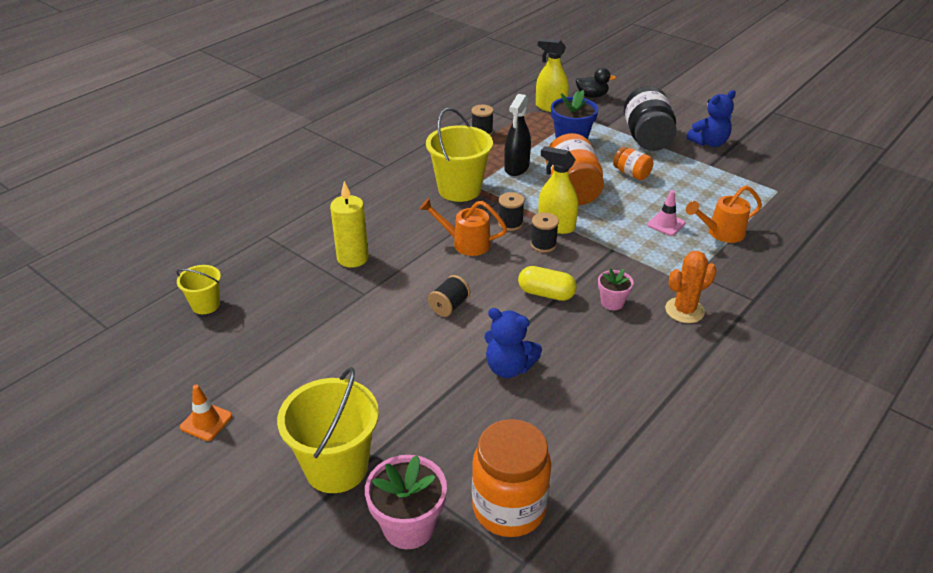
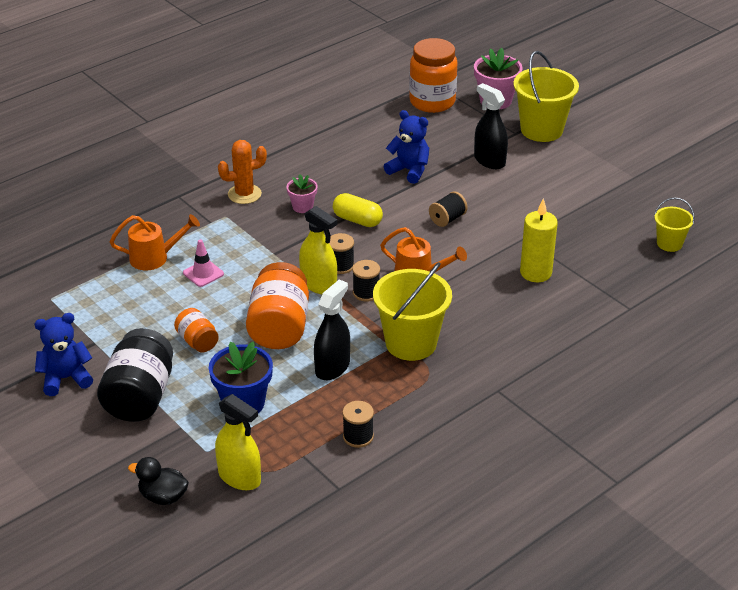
camera: 170 degrees left, 0 degrees up
(206, 421) = (639, 162): orange traffic cone -> none
(409, 397) = (489, 161): none -> black spray bottle

